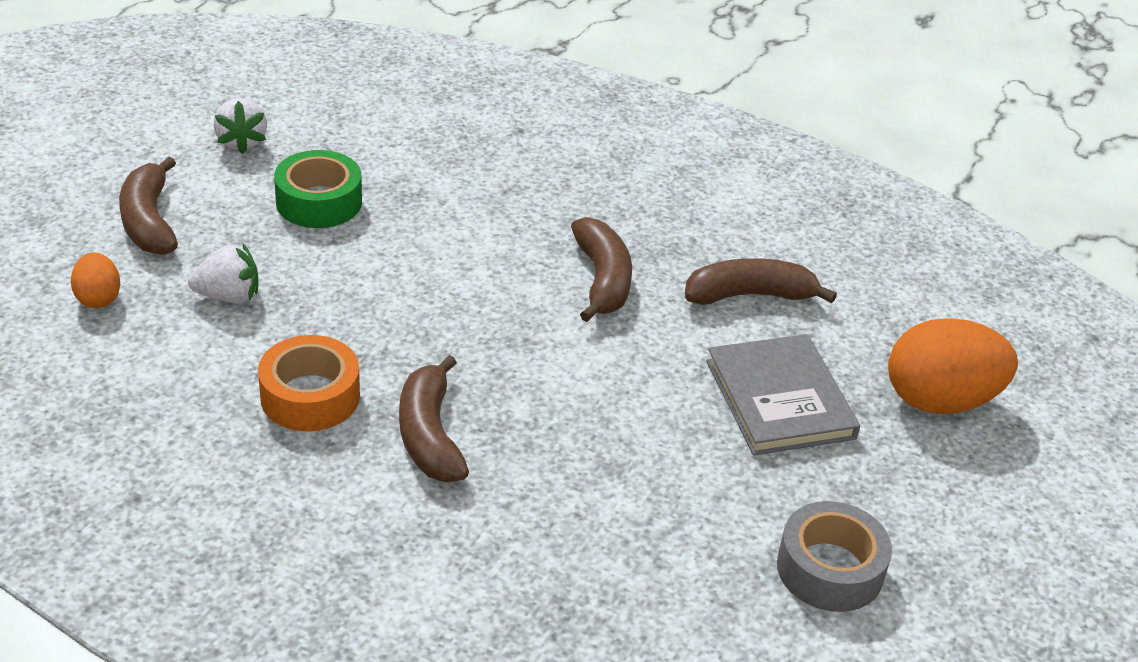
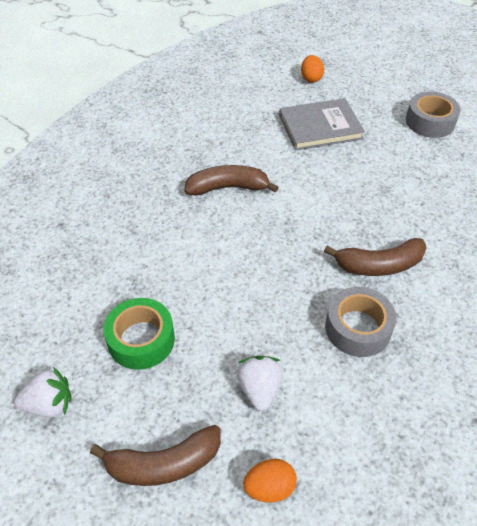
camera: 85 degrees left, 10 degrees up
(310, 396) = (357, 328): orange tape -> grey tape
(749, 295) = (238, 131): brown banana -> none
(940, 400) = (311, 78): orange egg -> orange egg, size x0.51

